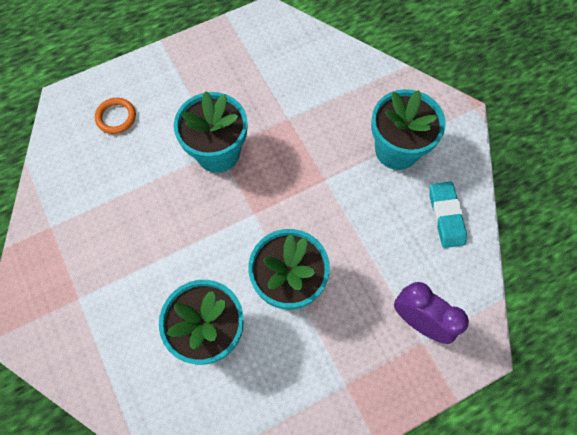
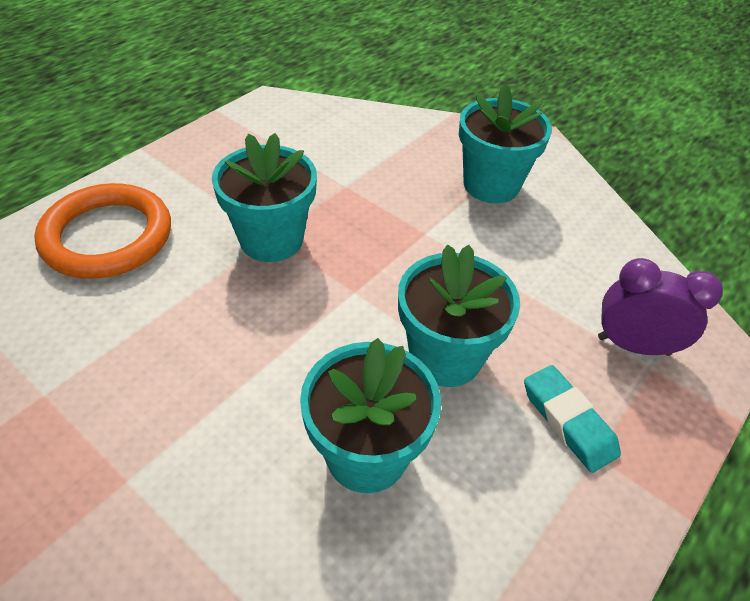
camera: 25 degrees left, 20 degrees down
(116, 117) = (107, 236): orange ring -> orange ring, size x2.14
(446, 216) = (587, 231): turquoise eraser -> turquoise eraser (568, 421)

